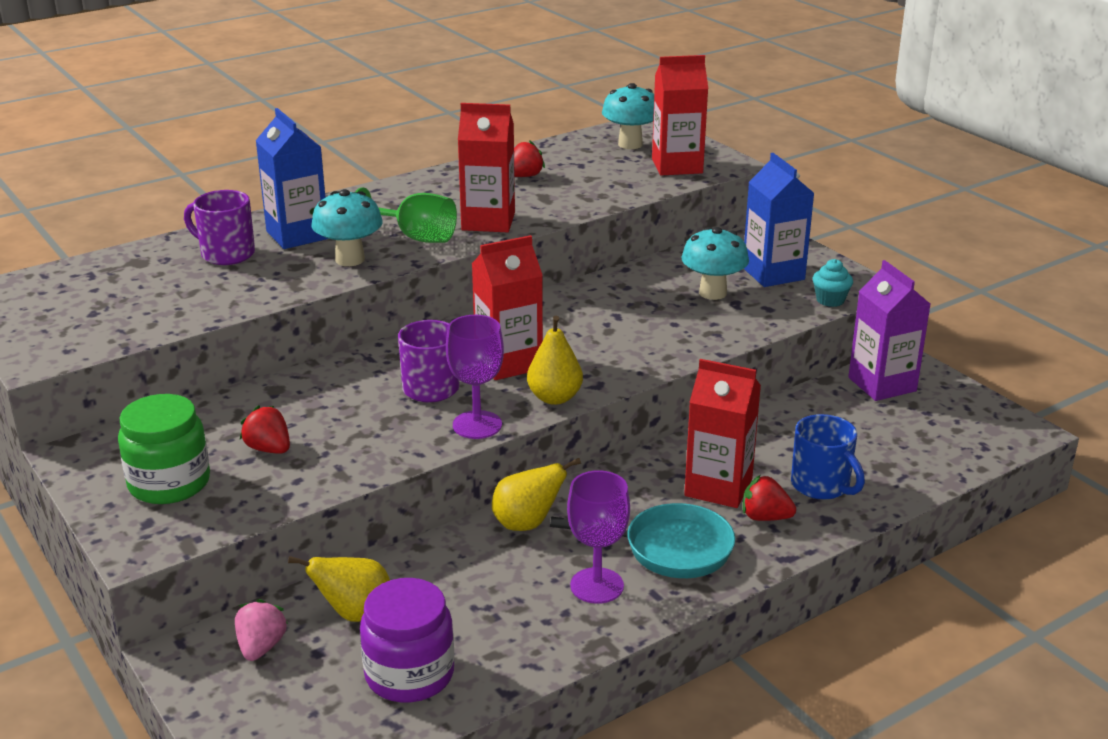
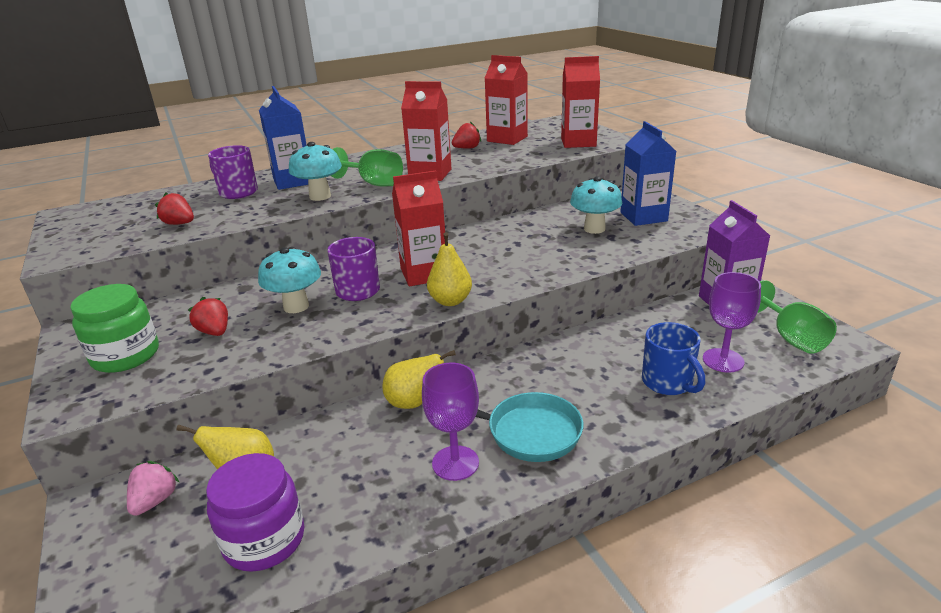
camera: 10 degrees right, 0 degrees up
(477, 425) = (382, 320): purple goblet -> purple goblet (723, 360)
(630, 144) = (548, 130): turquoise mushroom -> turquoise mushroom (296, 306)
(718, 487) = (579, 379): red carton -> red carton (507, 139)
(765, 517) = (615, 408): red strawberry -> red strawberry (179, 224)
(830, 300) = (686, 235): turquoise cupcake -> none
(958, 426) = (790, 338): none -> green goblet

